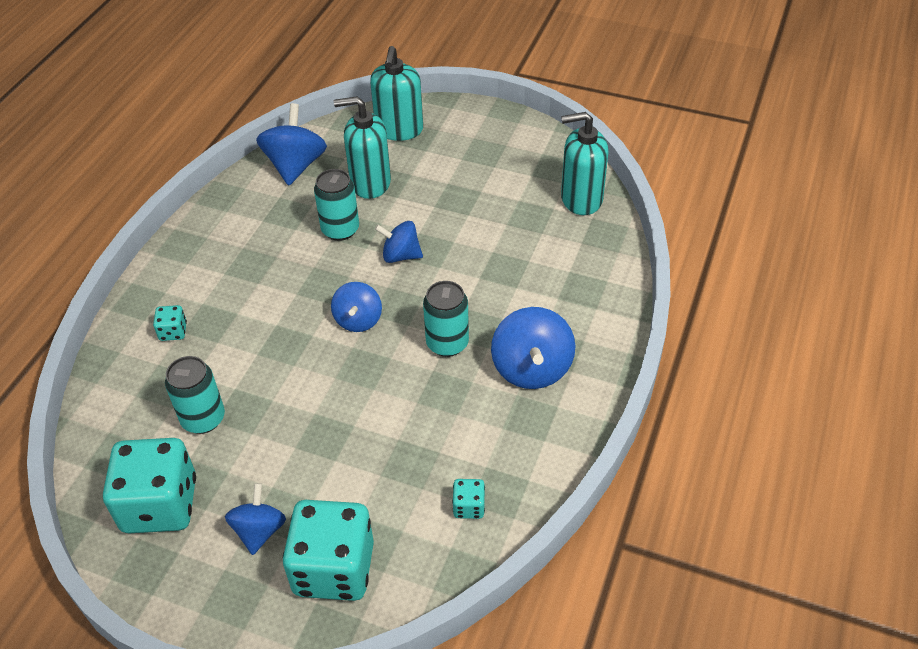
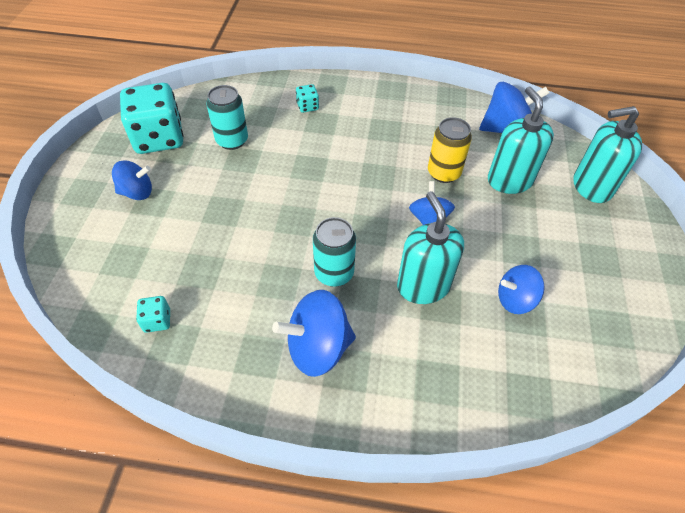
camera: 75 degrees right, 5 degrees up
(334, 568) = (103, 241): turquoise dice -> none
(340, 230) = (443, 173): turquoise can -> yellow can
(358, 320) = (345, 206): blue spinning top -> blue spinning top (515, 300)
(581, 199) = (574, 362): turquoise soap dispenser -> turquoise soap dispenser (423, 286)

